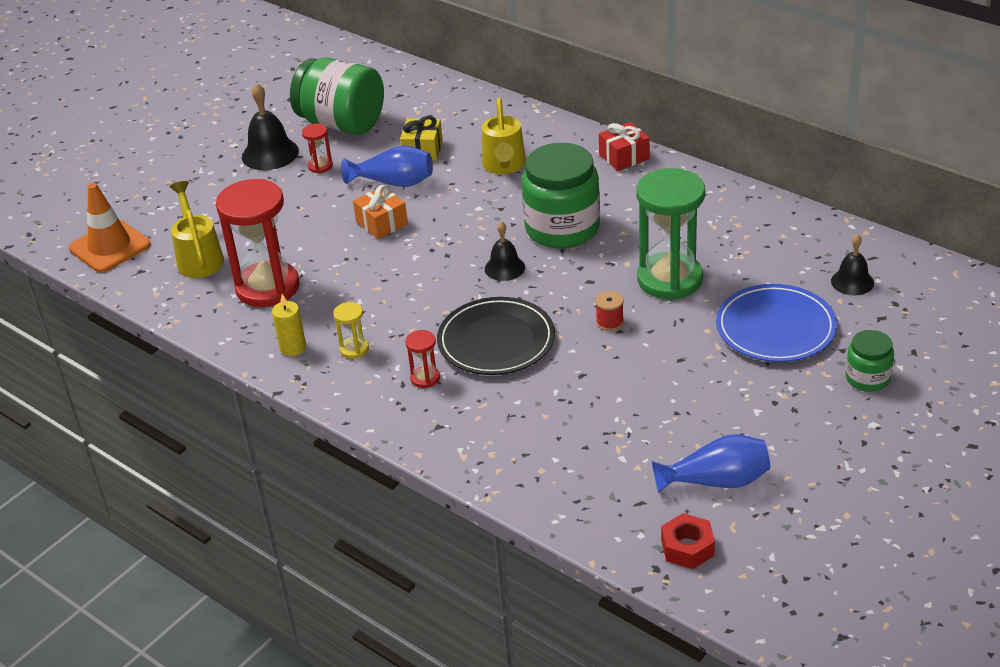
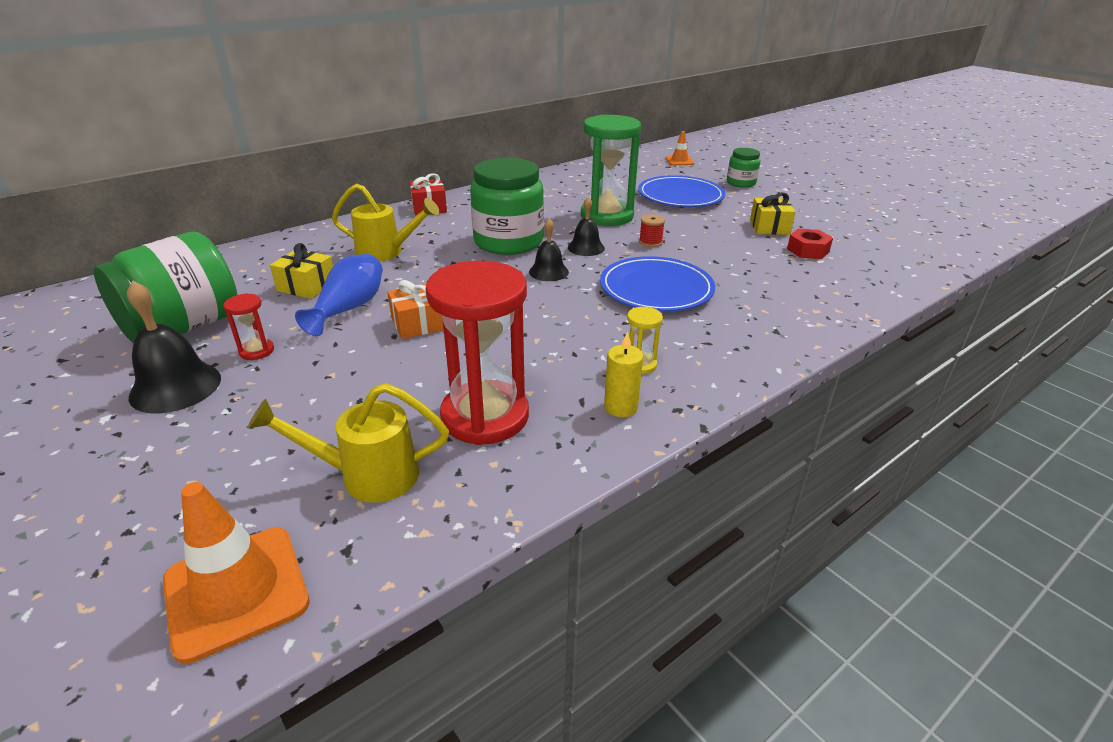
camera: 80 degrees left, 5 degrees down
(425, 378) = (701, 329): red hourglass -> none
(496, 341) = (656, 289): black plate -> blue plate
(687, 547) = (917, 253): red nut -> red nut (808, 250)
(707, 413) = (769, 227): none -> yellow gift
(716, 481) = (844, 235): blue vase -> none
(852, 282) = (641, 171): black bell -> black bell (586, 248)
(928, 310) = (679, 161): none -> orange traffic cone

